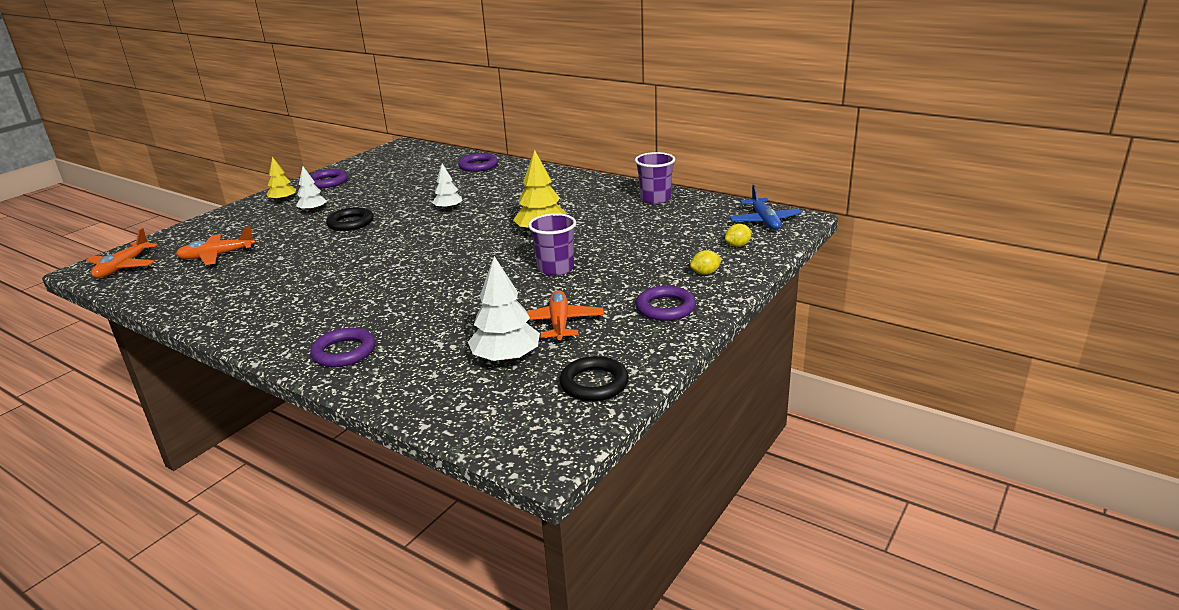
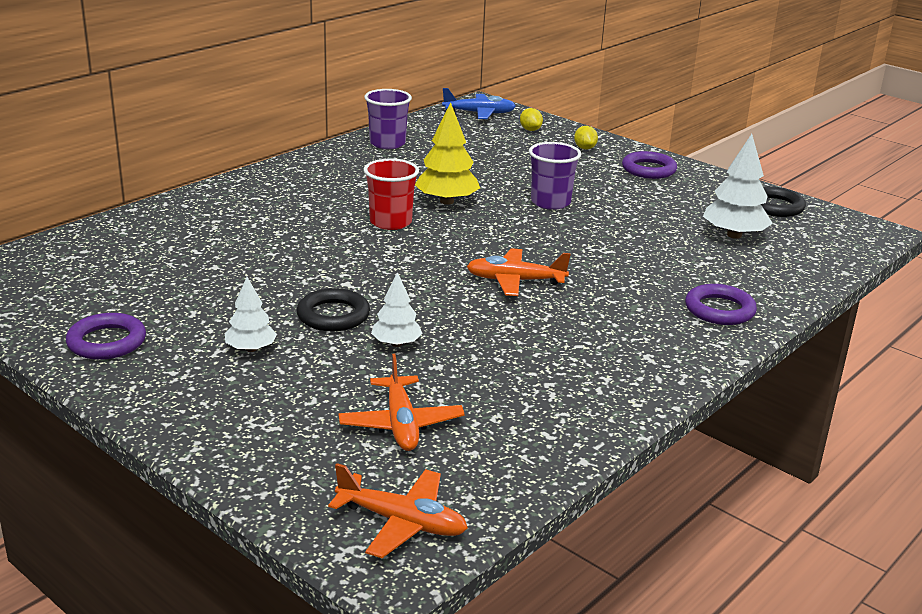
camera: 85 degrees left, 0 degrees up
(283, 200) = (169, 381): yellow tree -> none
(448, 209) = (329, 248): white tree -> white tree (396, 344)
(478, 166) = (160, 222): purple ring -> none
(495, 219) = (390, 222): none -> red cup
(559, 323) = (671, 210): orange plane -> orange plane (515, 281)

